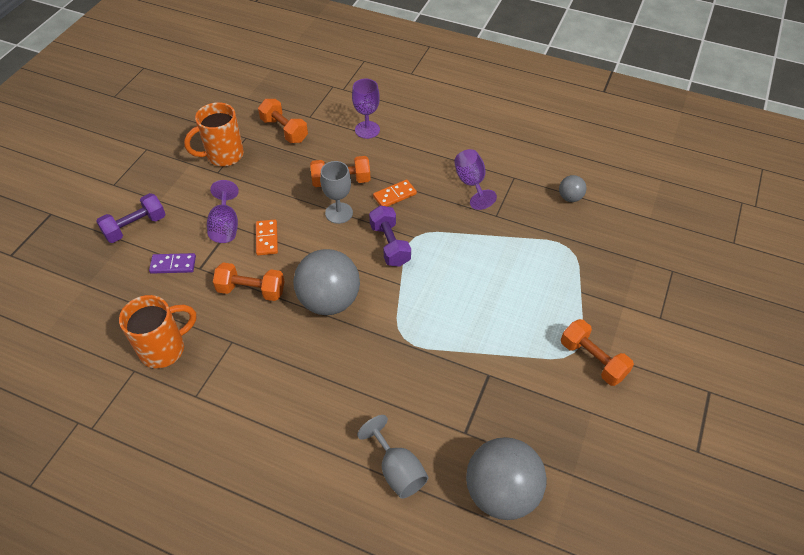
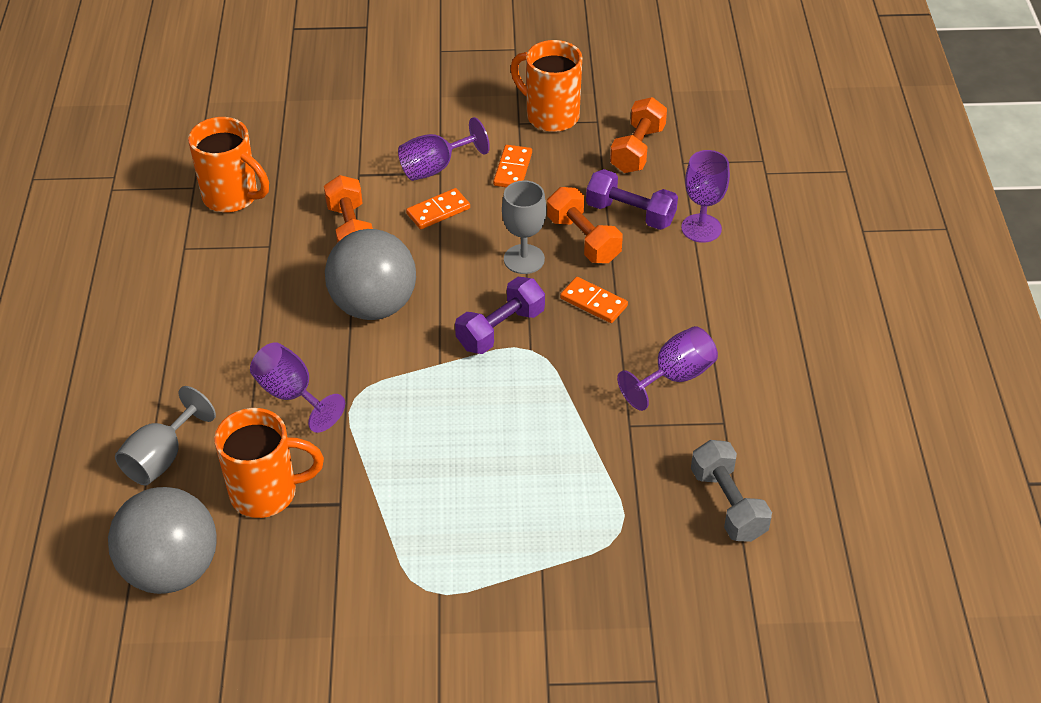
camera: 65 degrees right, 5 degrees down
(135, 227) = (388, 97): purple dumbbell -> purple dumbbell (630, 214)
(173, 265) = (351, 151): purple domino -> none
(257, 190) = (513, 169): none -> orange domino
(382, 372) = (292, 395): none -> purple goblet
(461, 413) = (266, 493): none -> orange mug
(570, 197) = (728, 504): grey ball -> grey dumbbell
(593, 360) = (422, 615): orange dumbbell -> none

